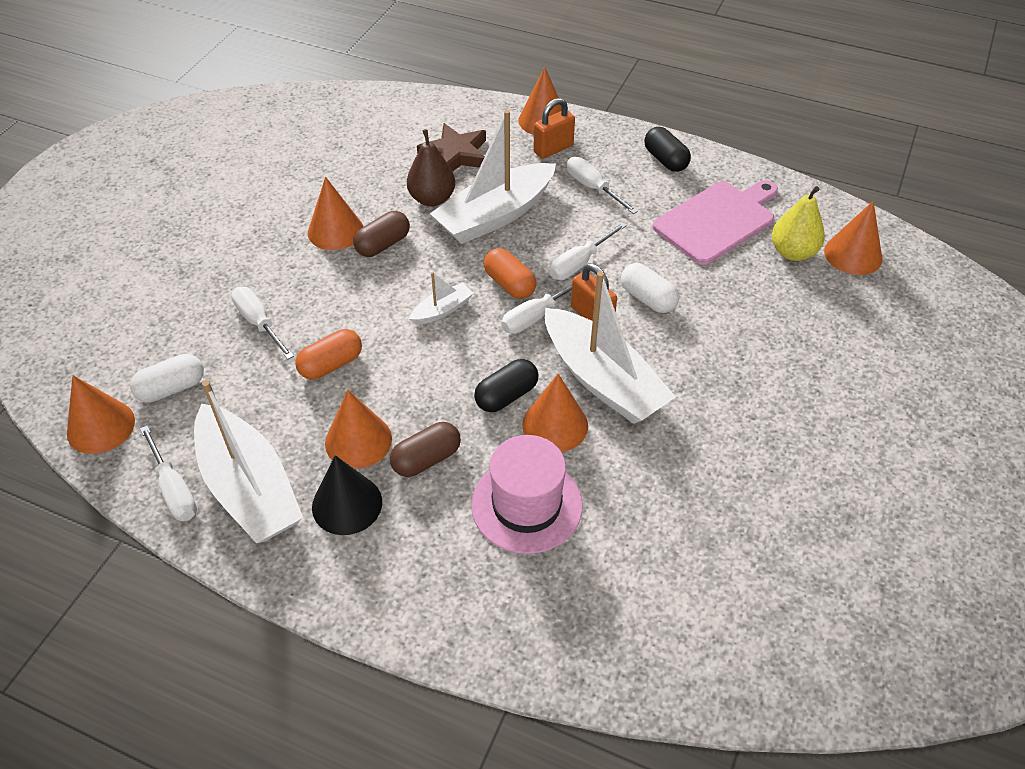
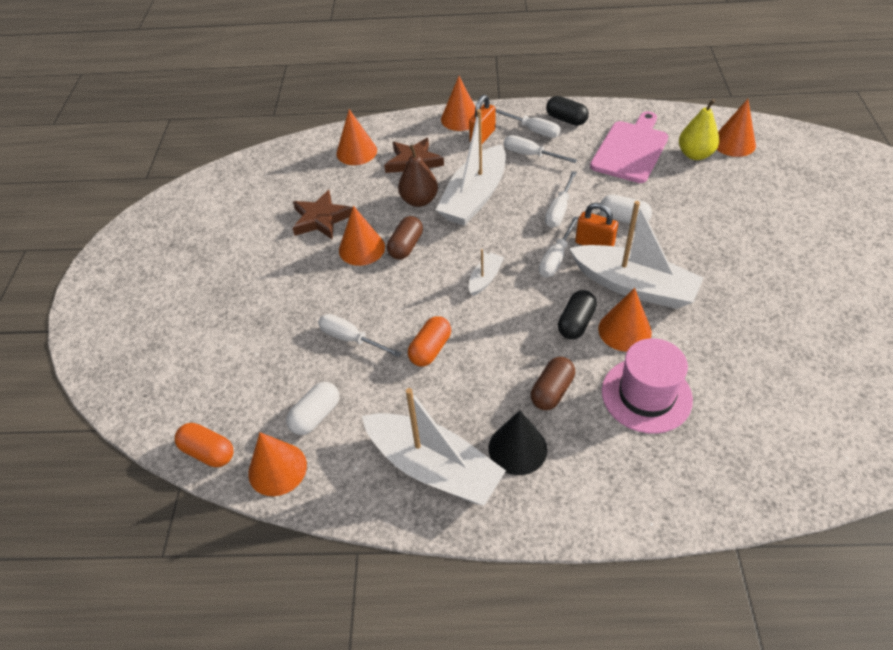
camera: 20 degrees left, 0 degrees up
(174, 489) = (374, 493): white screwdriver -> white screwdriver (534, 130)
(316, 184) = (321, 219): none -> brown star
(358, 441) = (492, 398): orange cone -> orange cone (356, 152)
(509, 284) = (520, 242): orange capsule -> orange capsule (208, 452)

